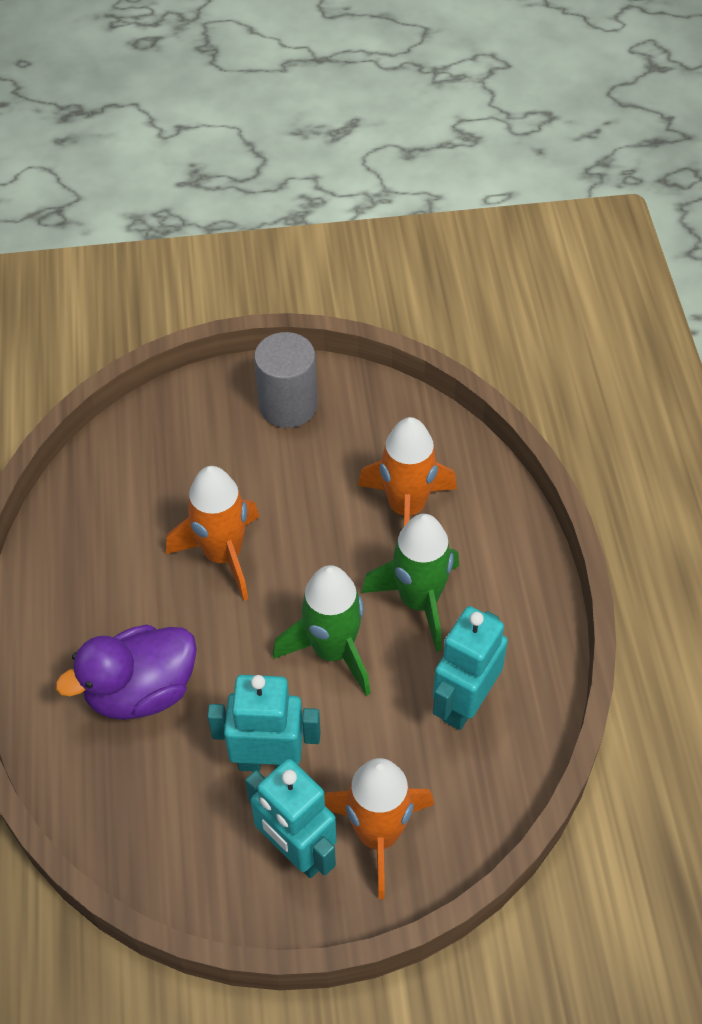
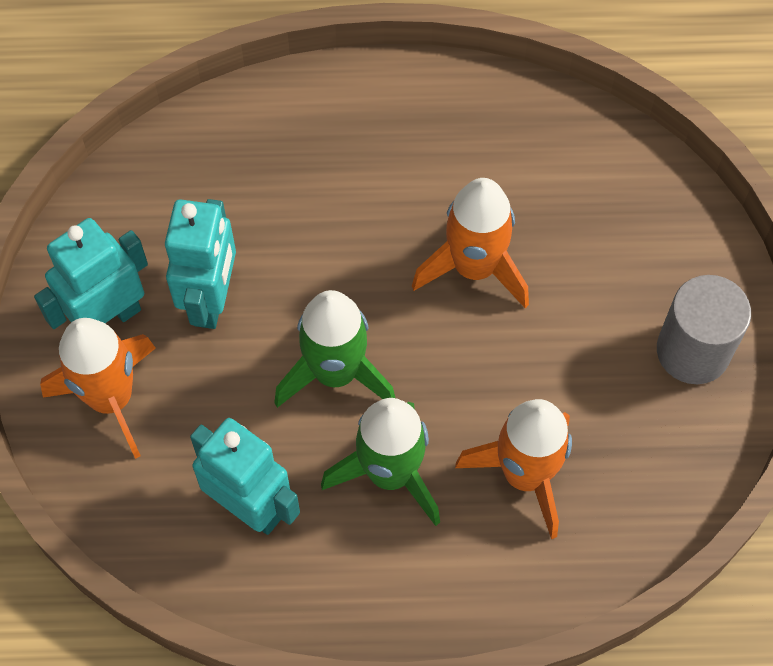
camera: 95 degrees right, 10 degrees up
(141, 691) = (311, 183): purple duck -> none

